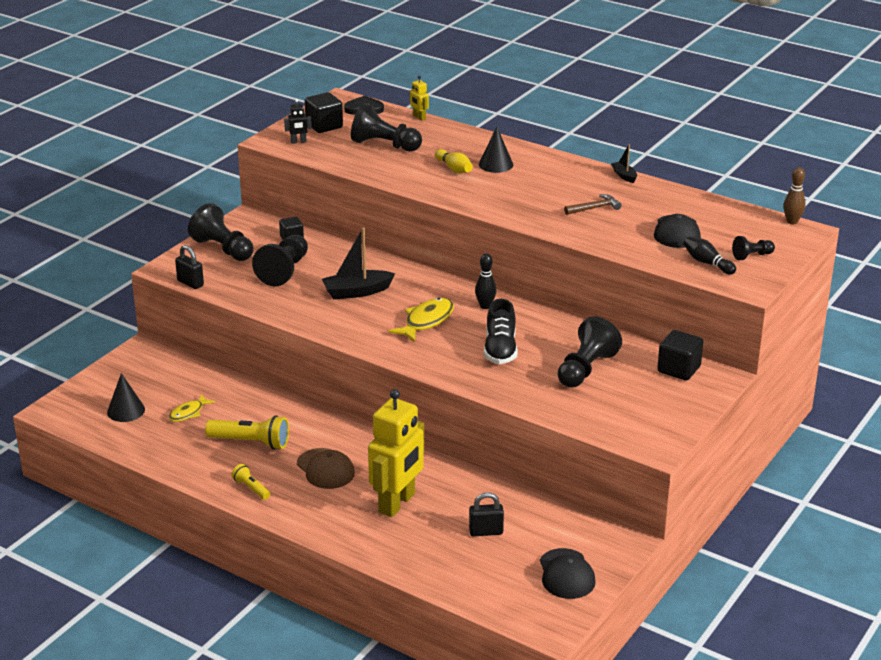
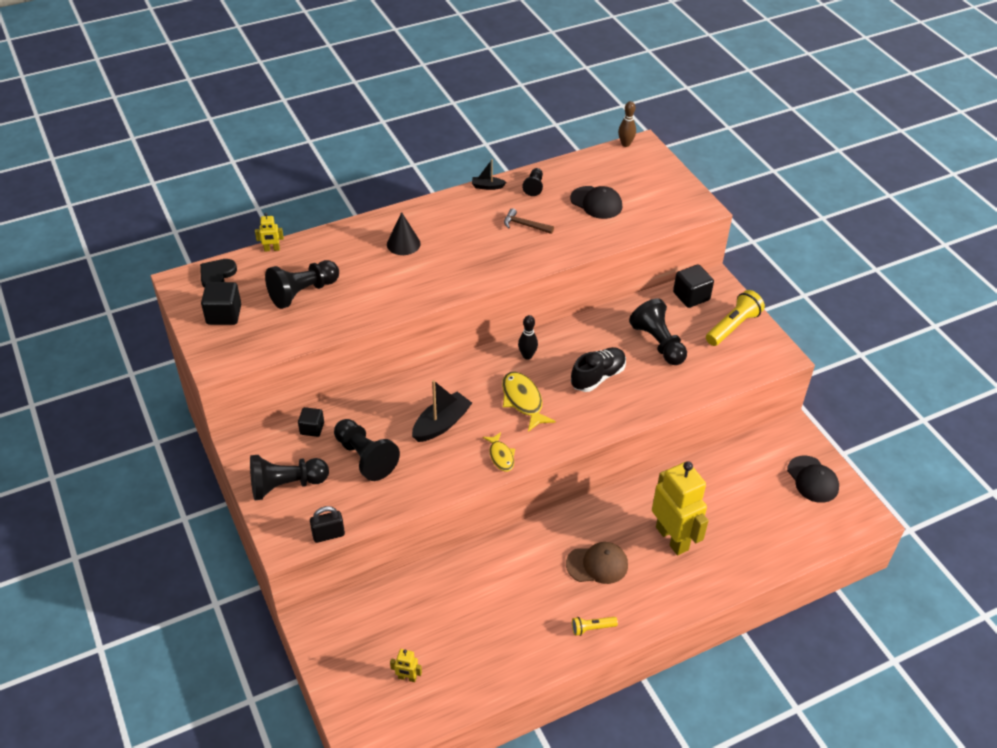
camera: 60 degrees left, 15 degrees up
(126, 411) = (407, 678): black cone -> yellow robot
(188, 413) = (446, 629): yellow fish -> yellow fish (501, 456)
(251, 442) = (524, 600): yellow flashlight -> yellow flashlight (733, 327)
(298, 142) = (238, 345): black robot -> none
(356, 292) = (441, 424): black boat -> black boat turned 150 degrees counterclockwise
(454, 169) = (388, 270): yellow bowling pin -> none
(486, 532) = (739, 501): black padlock -> none
(500, 350) = (598, 377): black shoe -> black shoe turned 75 degrees counterclockwise
(566, 574) = (812, 479): black cap -> black cap turned 45 degrees clockwise
(594, 208) = (525, 225): brown hammer -> brown hammer turned 75 degrees counterclockwise
(707, 263) = (652, 210): black bowling pin -> none
(752, 256) = (659, 185): black pawn -> black pawn (534, 187)

